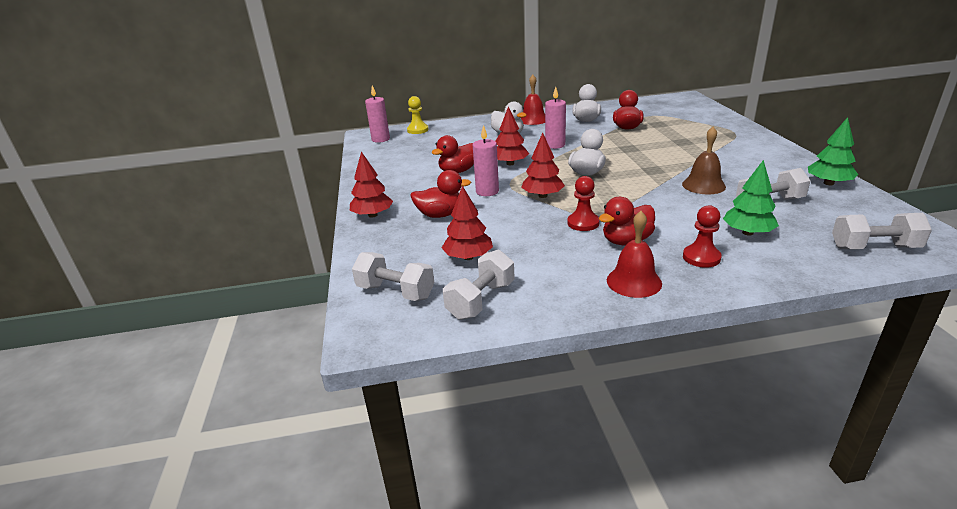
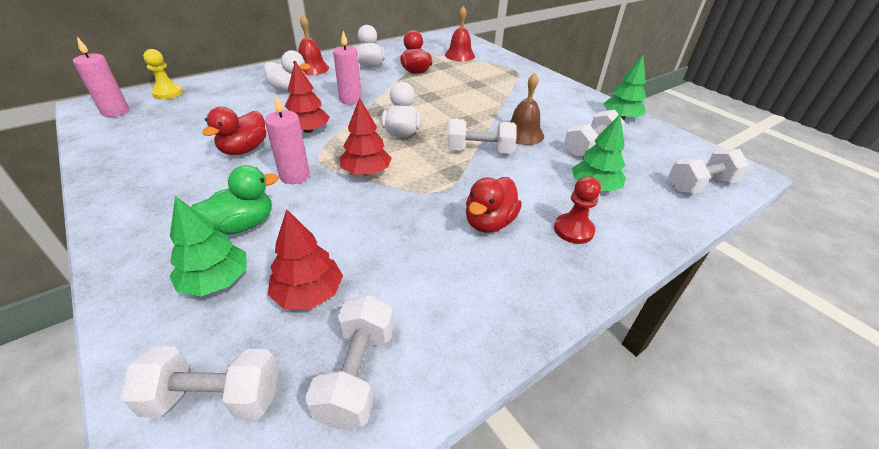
camera: 30 degrees left, 10 degrees up
(372, 215) = (134, 245): red tree -> none
(414, 240) = (216, 281): none -> green tree
(440, 215) = (243, 225): red duck -> green duck
(583, 223) = (430, 205): red pawn -> none
(634, 281) = (528, 283): red bell -> red bell (459, 55)
(650, 193) = (479, 151): none -> white dumbbell

